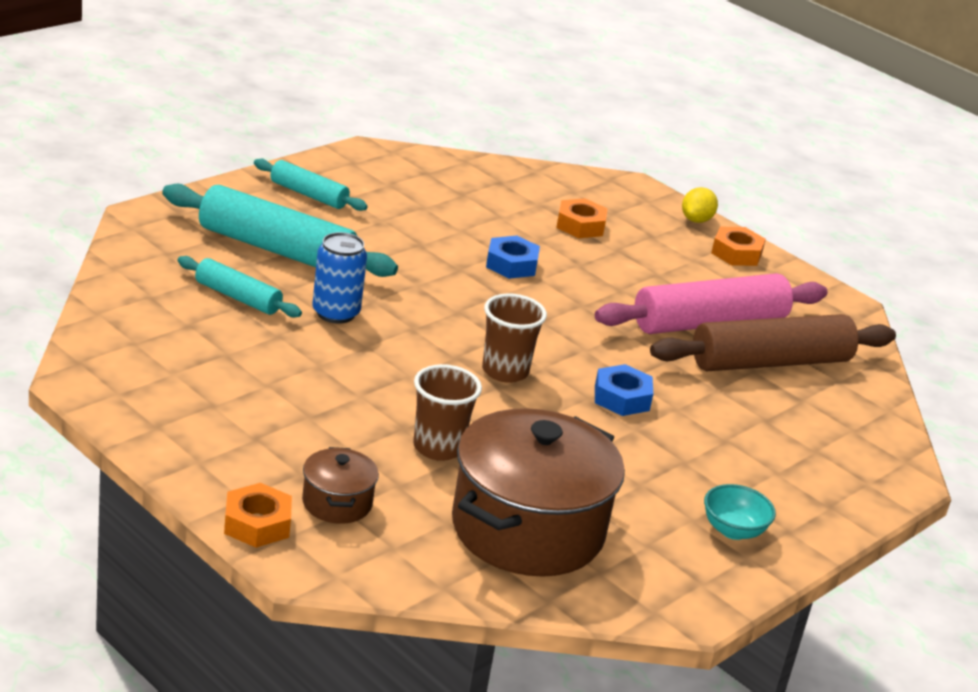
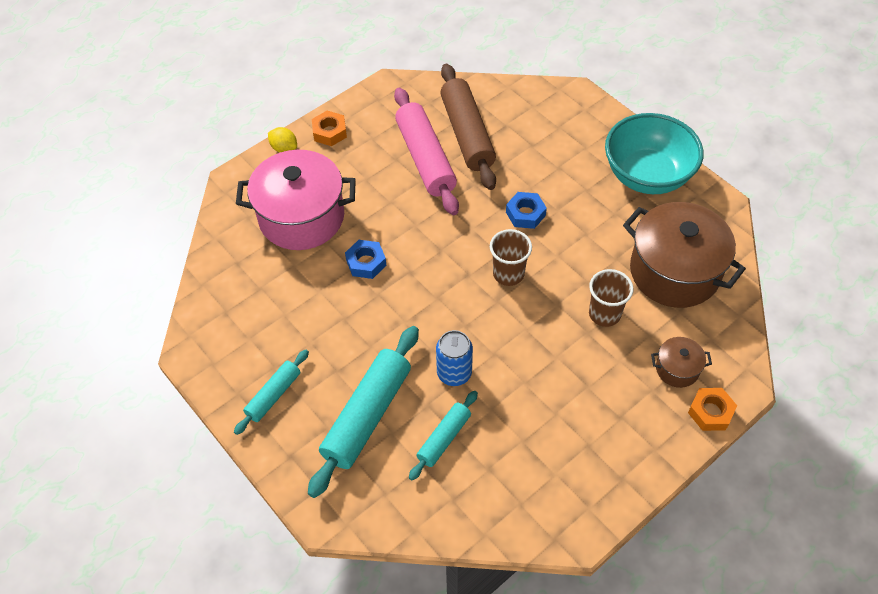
camera: 80 degrees left, 25 degrees up
(580, 225) = (301, 217): orange nut -> pink pot
(733, 530) = (647, 175): turquoise bowl -> turquoise bowl, size x2.36

